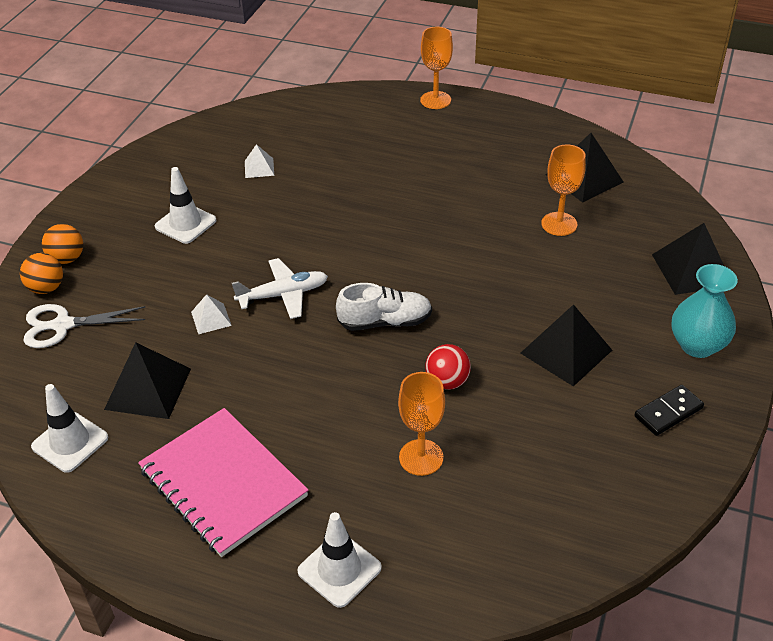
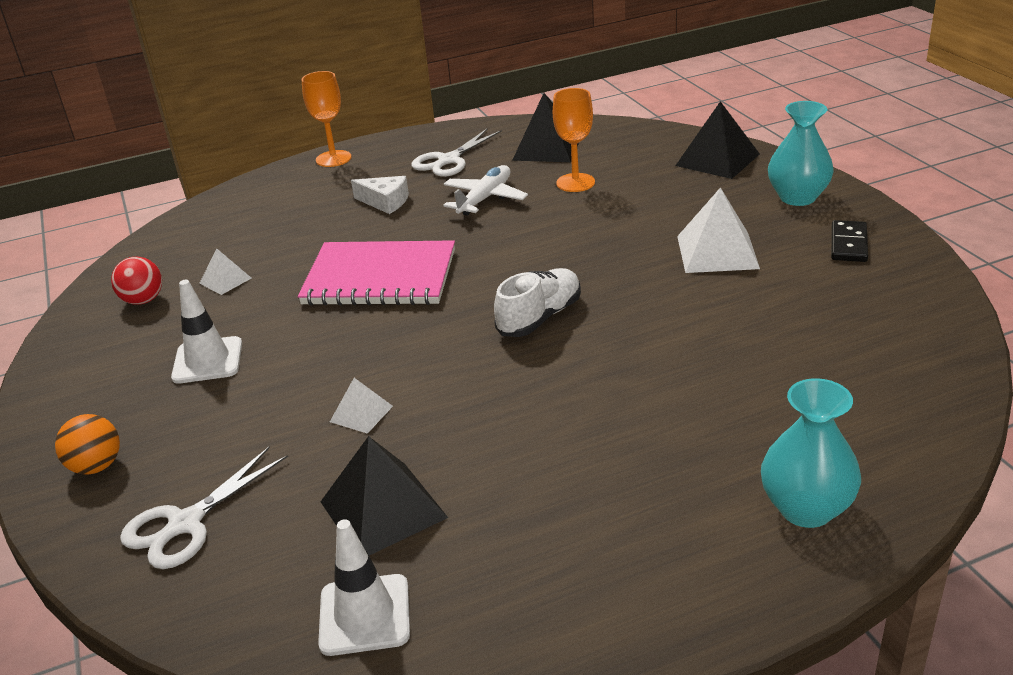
camera: 40 degrees left, 10 degrees down
(46, 288) = (108, 506): orange ball -> none
(223, 483) = (592, 526): pink notebook -> pink notebook (380, 277)
(283, 295) = (409, 354): white plane -> white plane (485, 198)
(339, 569) = (806, 508): white traffic cone -> turquoise vase
(419, 161) = (385, 202): none -> white cheese
(421, 457) = (730, 385): orange goblet -> none
(447, 382) = (662, 324): red ball -> red ball (143, 300)
(504, 148) = (448, 160): none -> white scissors
(566, 351) = (717, 252): black pyramid -> white pyramid

